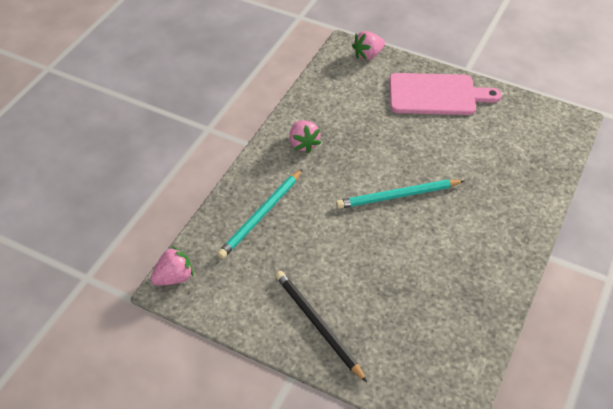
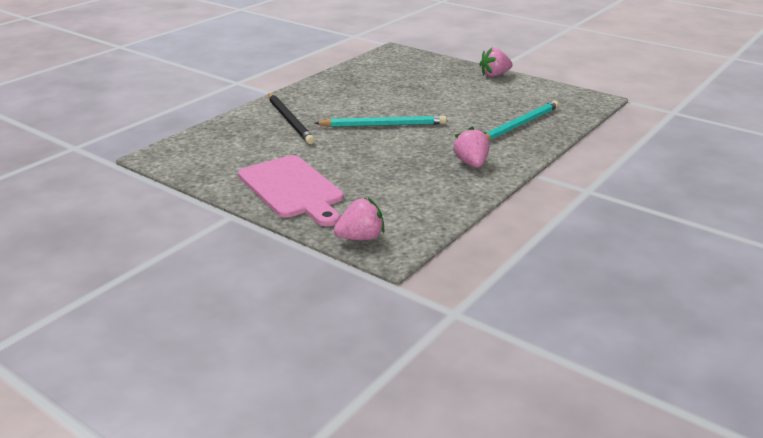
camera: 170 degrees left, 20 degrees down
(174, 277) = (594, 102): pink strawberry -> pink strawberry (494, 75)
(317, 325) = (474, 78): black pencil -> black pencil (290, 120)
(436, 95) = (292, 189): pink cutting board -> pink cutting board turned 135 degrees counterclockwise

